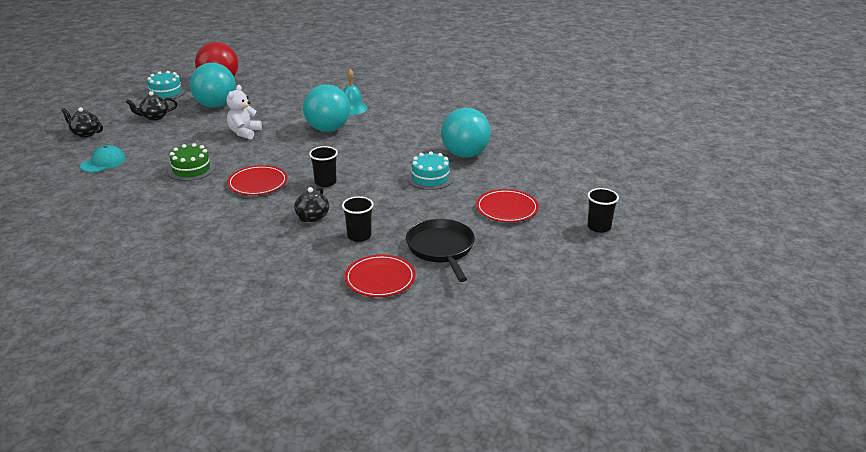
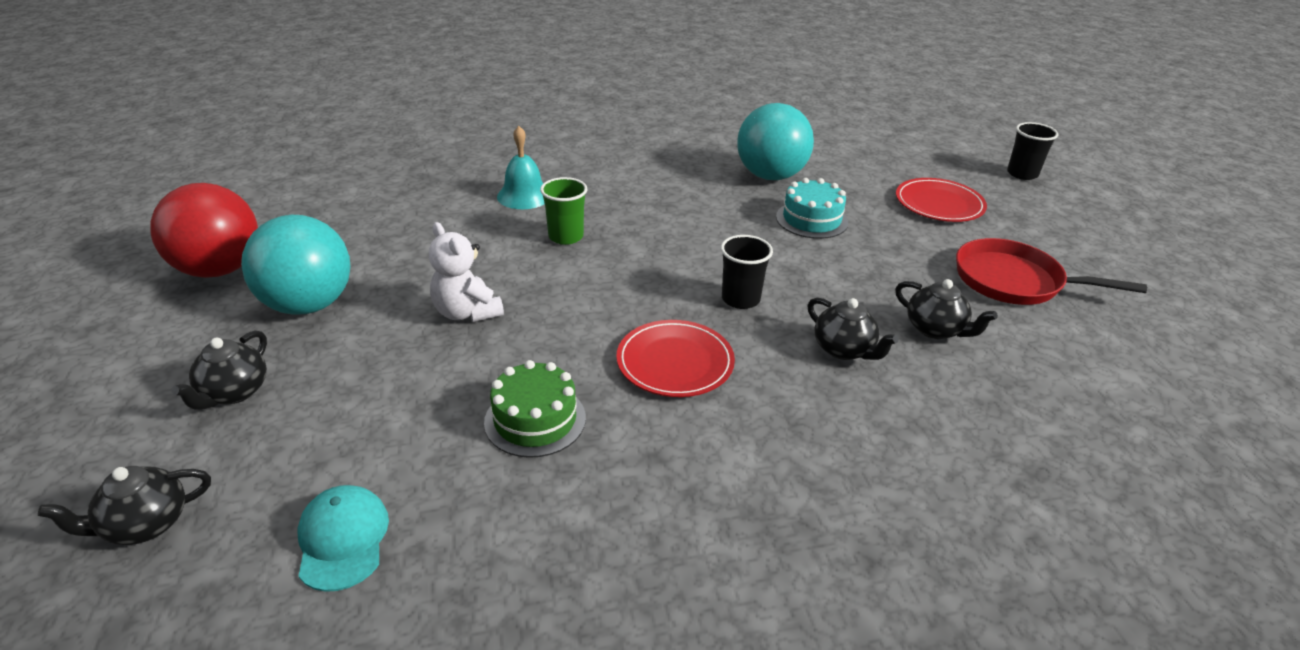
camera: 55 degrees left, 5 degrees up
(165, 92) = (145, 342): turquoise cake -> none
(328, 129) = (566, 236): turquoise ball -> green cup
(359, 236) = (935, 329): black cup -> black teapot
(380, 279) = (1072, 356): red plate -> none
(441, 249) = (1014, 281): black pan -> red pan

